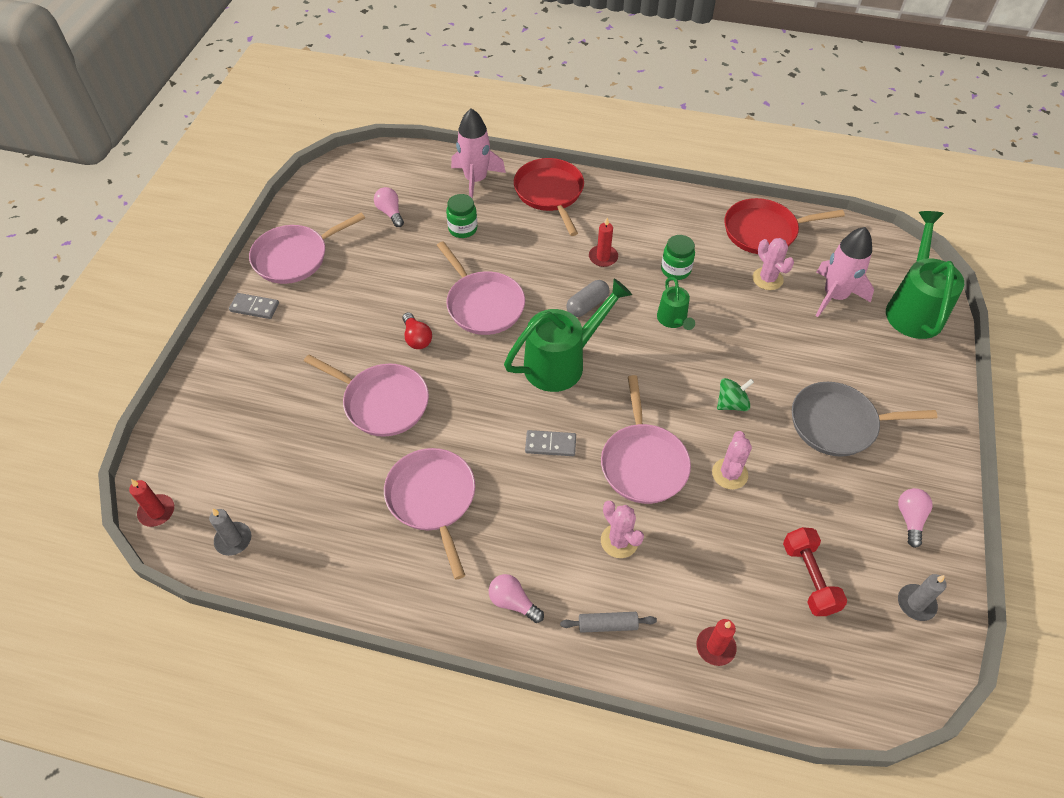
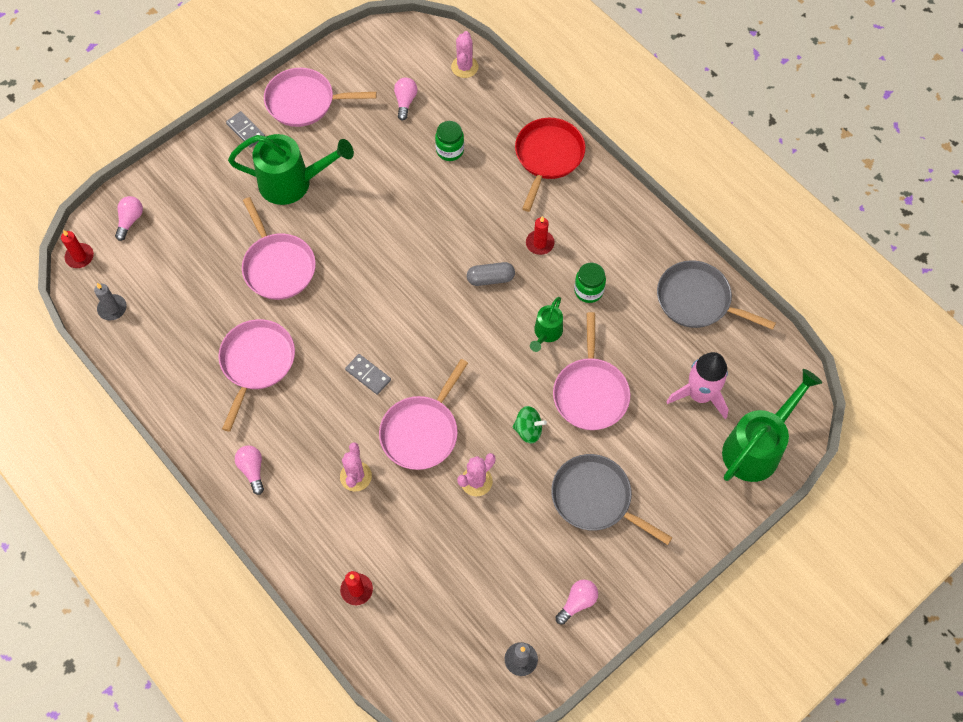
camera: 35 degrees right, 10 degrees up
(190, 446) = (130, 220): none -> pink light bulb
(417, 338) = (341, 228): red light bulb -> none
(476, 180) = (497, 108): pink rocket -> none
(483, 305) = (411, 229): pink pan -> pink pan (590, 393)
(562, 362) = (430, 315): green watering can -> green watering can (293, 183)
(607, 625) = (300, 526): grey rolling pin -> none
(764, 231) = (697, 300): red pan -> grey pan
(767, 279) = (657, 345): pink cactus -> pink cactus (464, 67)
(809, 578) = (463, 591): red dumbbell -> none

